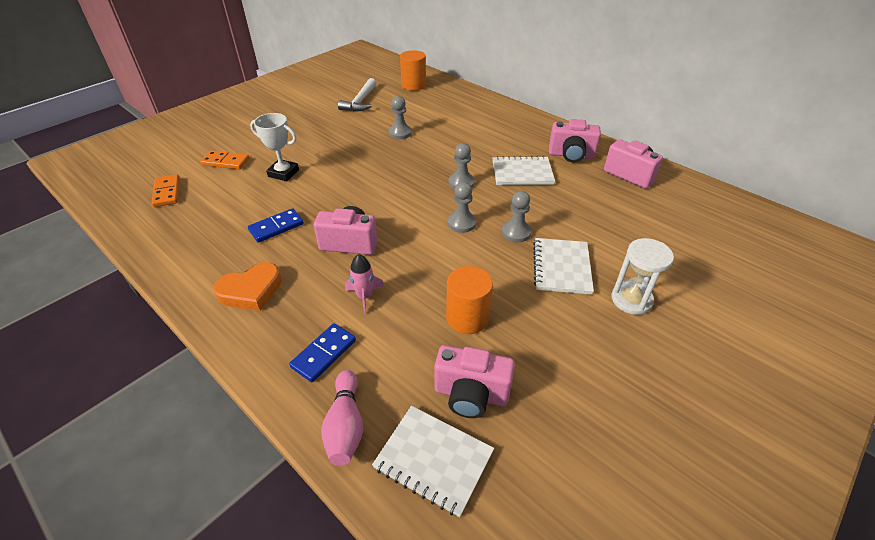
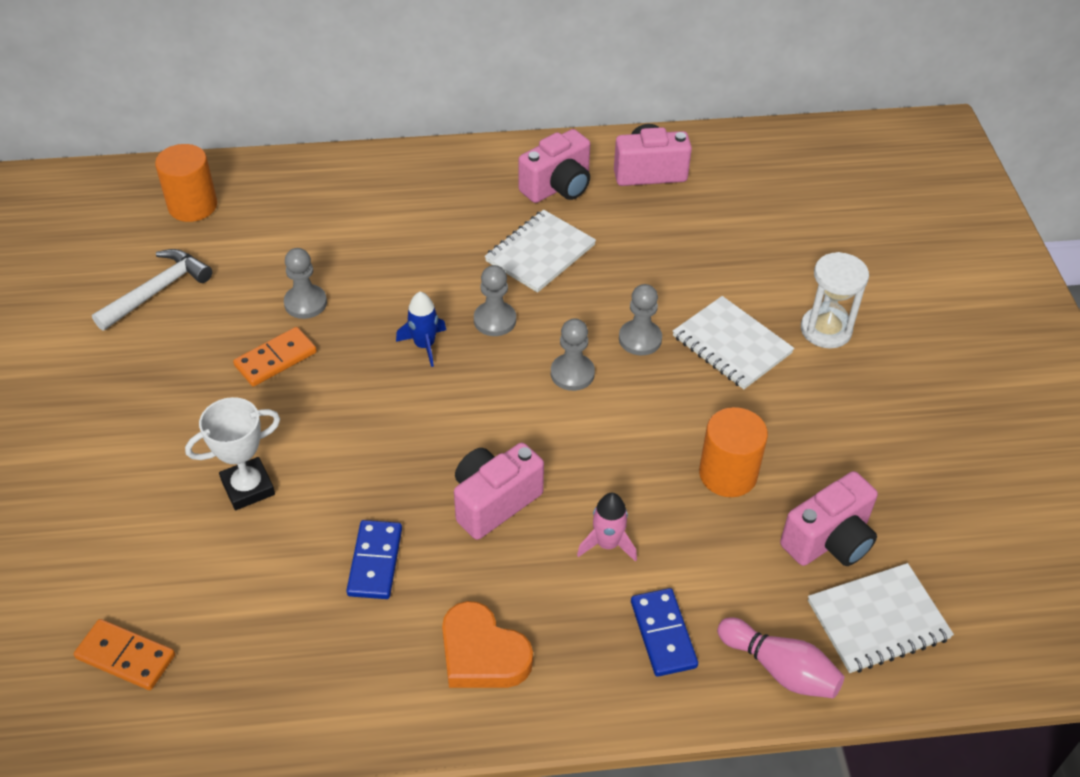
camera: 50 degrees left, 5 degrees up
(226, 162) = (126, 542): orange domino -> orange domino (275, 359)
(251, 290) = (482, 653): orange heart -> orange heart turned 120 degrees clockwise
(360, 101) = (157, 290): white hammer -> white hammer turned 105 degrees counterclockwise
(418, 173) = (424, 345): none -> blue rocket

